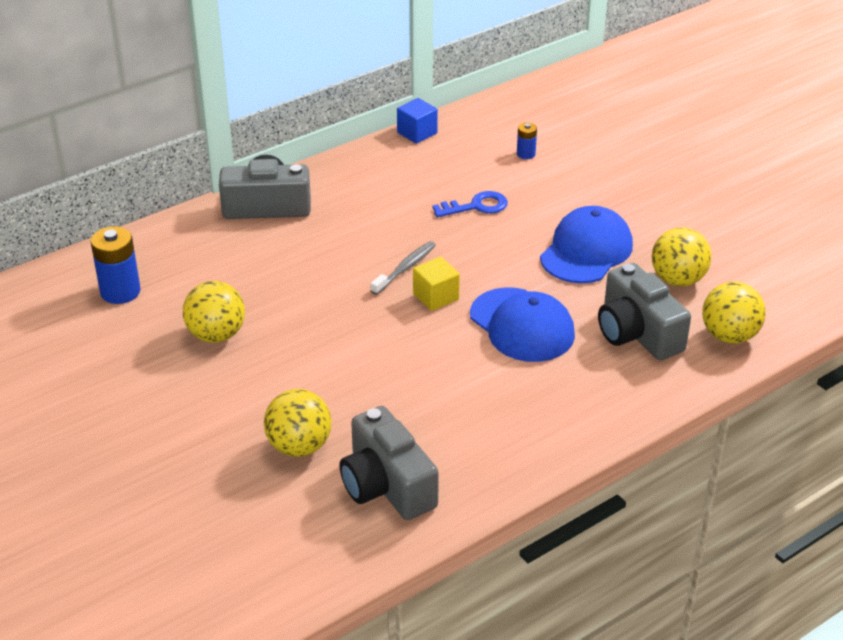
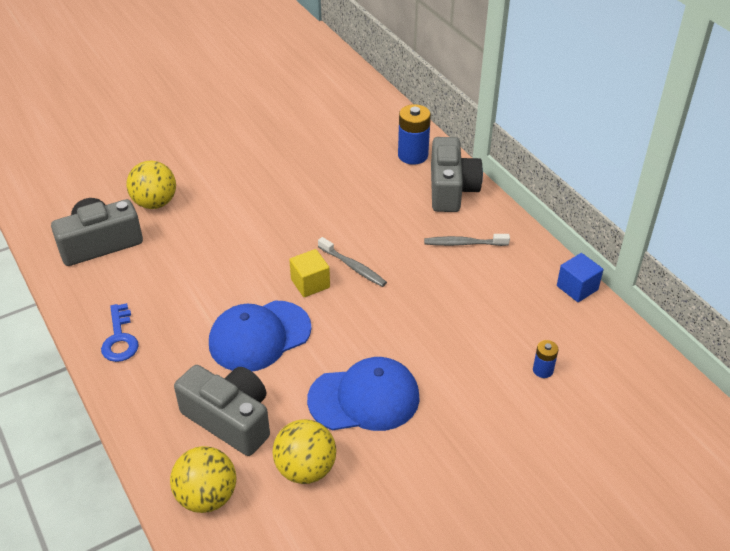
camera: 95 degrees right, 5 degrees up
(120, 292) = (345, 120): blue battery -> blue battery (413, 155)
(216, 335) = (286, 164): yellow ball -> none
(359, 197) = (463, 243): none -> grey toothbrush
(476, 206) = (446, 321): blue key -> blue key (120, 338)
(586, 251) = (364, 398): blue cap -> blue cap turned 45 degrees counterclockwise
(637, 333) = (230, 419): grey camera -> grey camera turned 60 degrees clockwise

